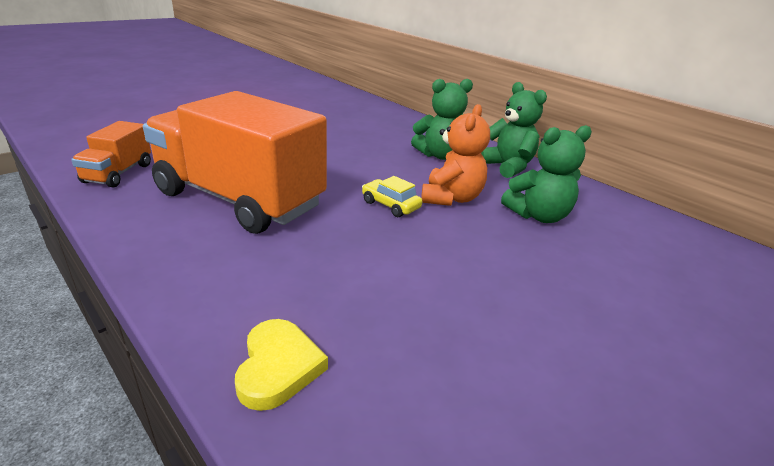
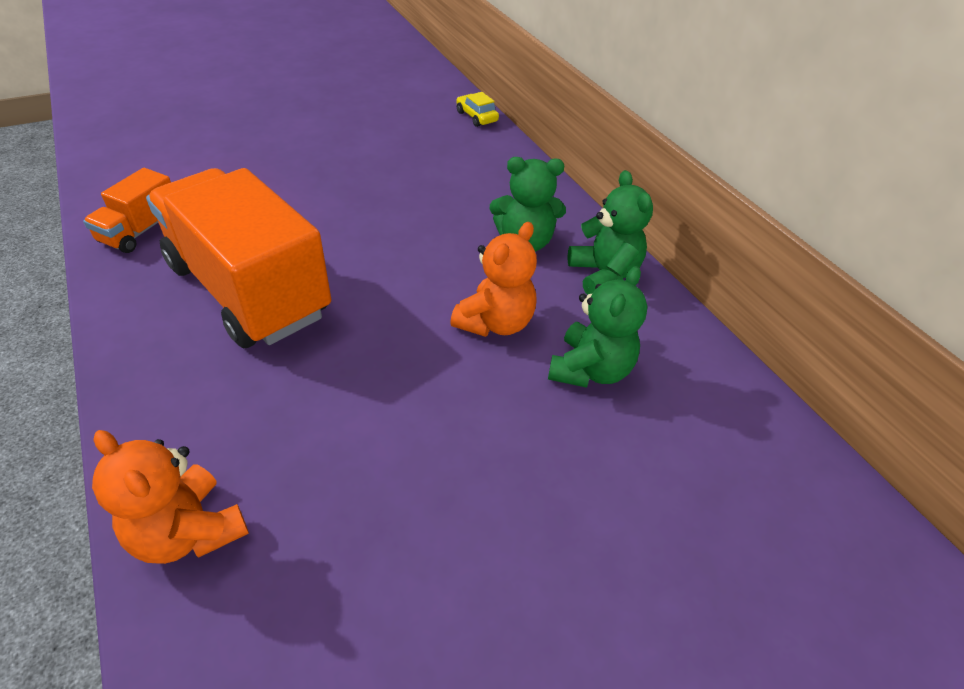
camera: 15 degrees right, 15 degrees up
(278, 367) = (188, 531): yellow heart -> orange teddy bear
(390, 205) = (414, 324): yellow car -> yellow car (476, 117)
(538, 216) = (590, 370): green teddy bear -> green teddy bear turned 60 degrees counterclockwise

